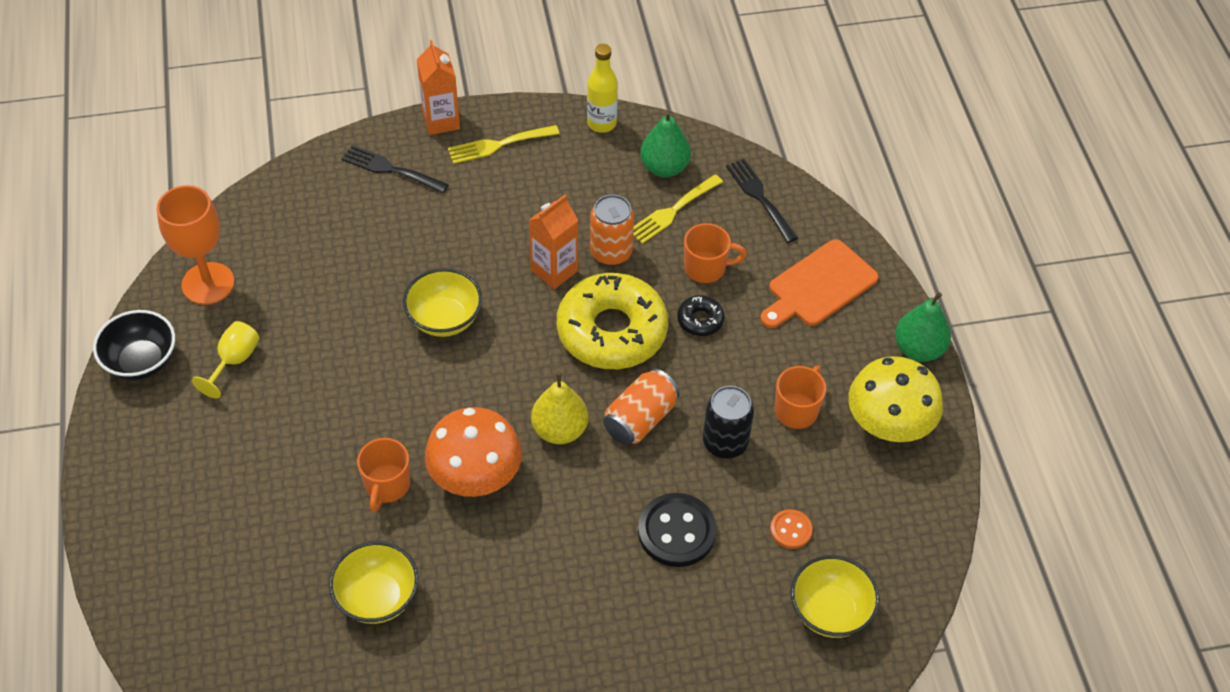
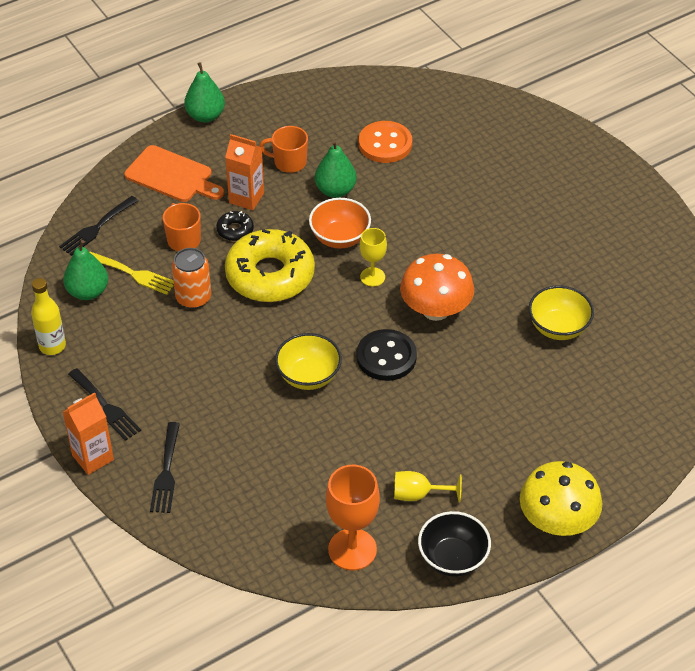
camera: 110 degrees left, 5 degrees down
(387, 486) = (472, 355): orange mug -> none
(498, 145) = (106, 407): yellow fork -> black fork
(554, 271) = (228, 326): orange carton -> orange carton (246, 198)
(560, 430) = (372, 277): yellow pear -> yellow goblet
(640, 419) = (340, 238): orange can -> orange bowl
(676, 532) = (418, 195): black button -> black button (386, 357)
(725, 443) = (335, 190): black can -> green pear
(791, 530) = (385, 144): orange button -> orange button, size x1.86
(830, 611) = (432, 114): yellow bowl -> none
(888, 424) = (276, 117): yellow mushroom -> yellow mushroom (557, 521)

